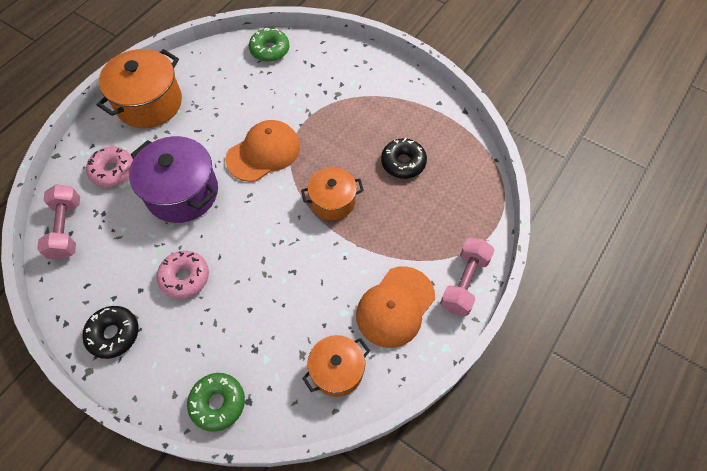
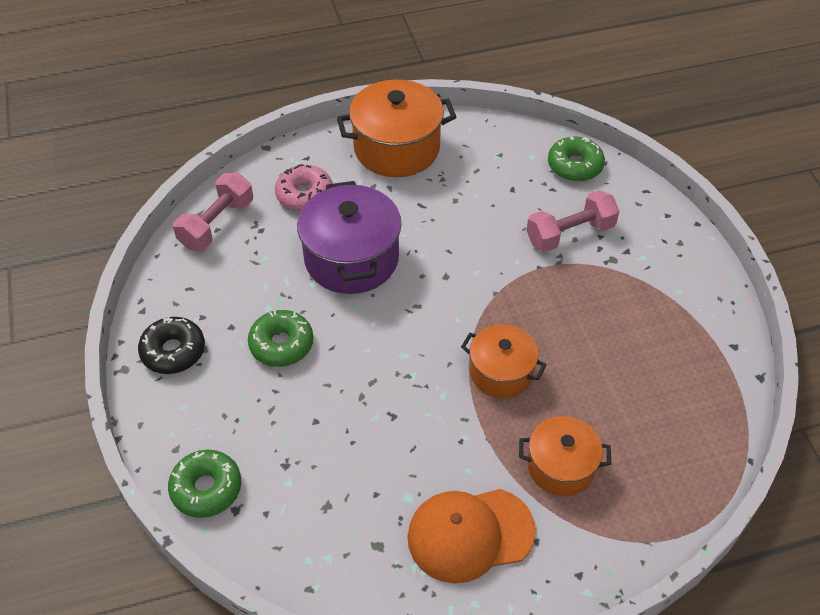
camera: 40 degrees right, 10 degrees down
(185, 277) = (281, 344): pink donut -> green donut
(263, 153) = (470, 271): orange cap -> none
(337, 370) = (347, 550): orange pot -> orange pot (561, 467)
(403, 162) = (623, 385): black donut -> none
(464, 282) = (576, 570): pink dumbbell -> pink dumbbell (570, 234)

